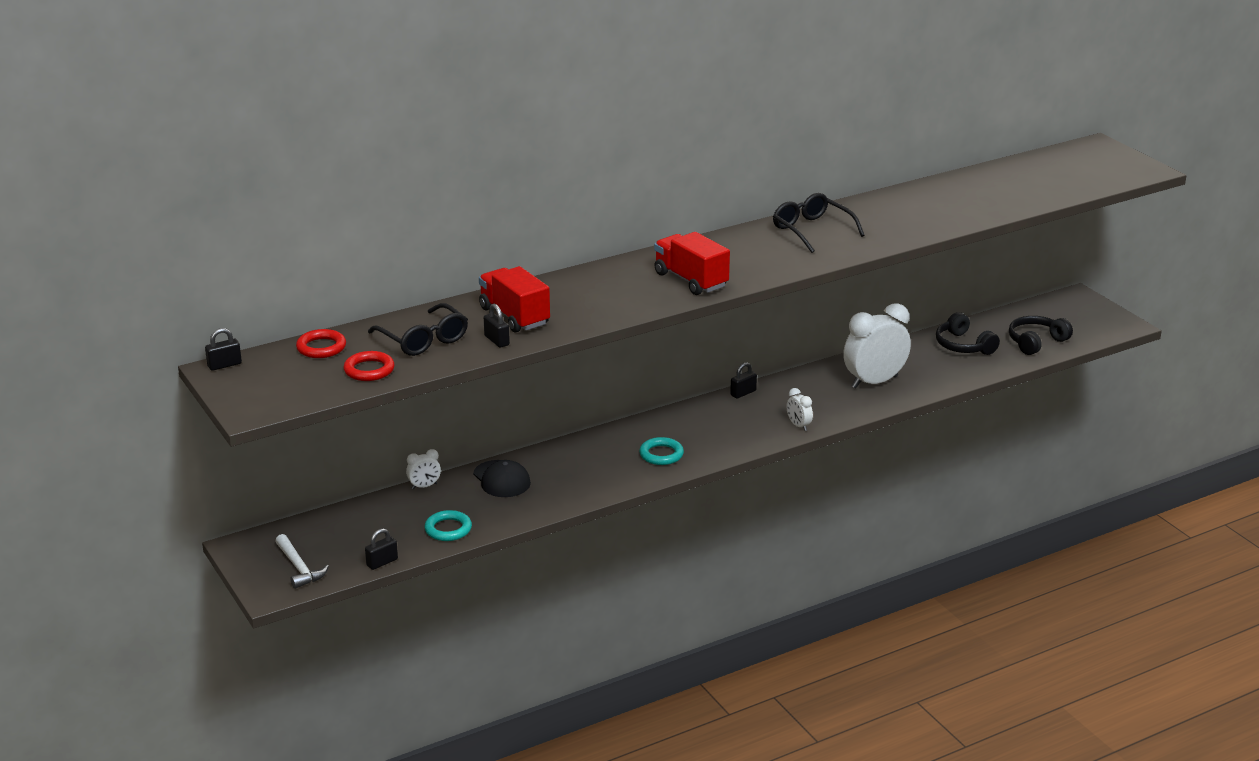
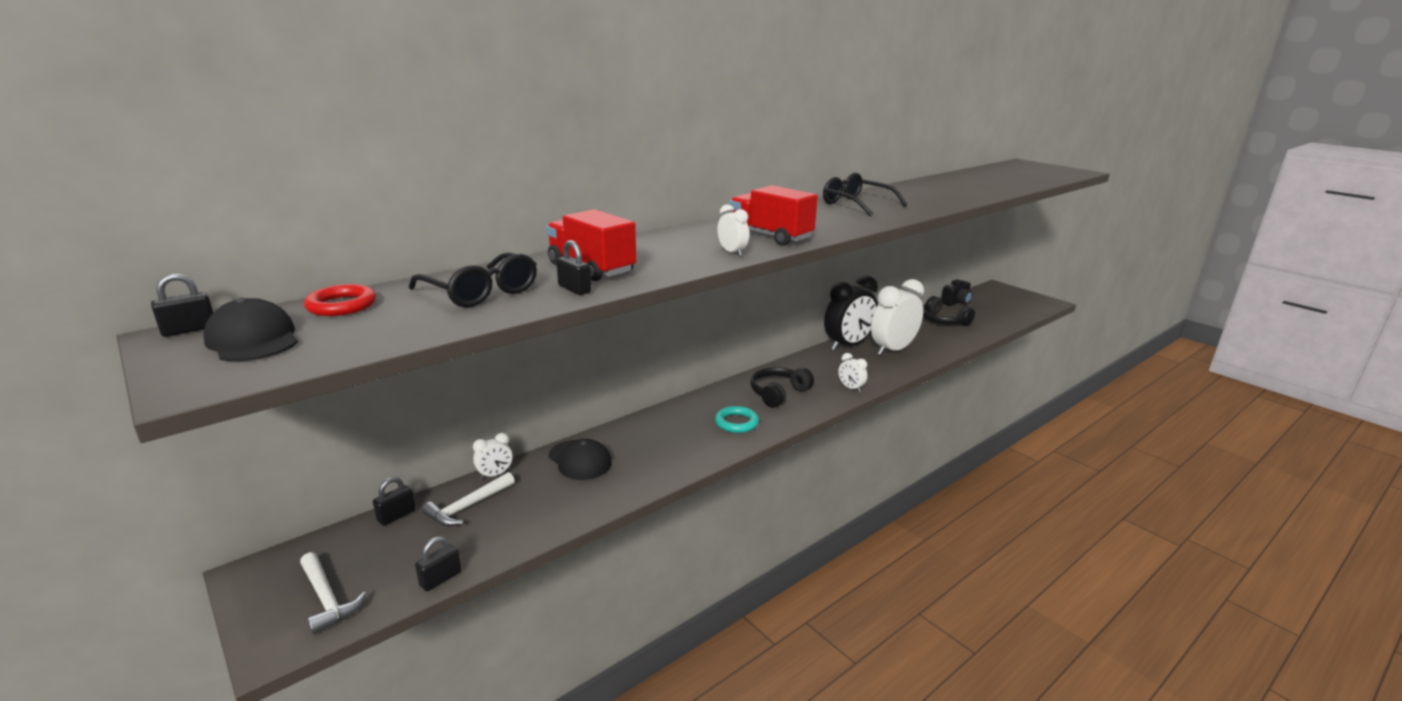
camera: 10 degrees left, 5 degrees down
(271, 377) = (253, 339): none -> black cap
(369, 370) = (403, 325): red ring -> none
(401, 511) = (468, 506): none -> white hammer
(448, 529) = (524, 524): turquoise ring -> none
(644, 302) = (732, 252): none -> white clock
(743, 393) = (788, 365): black padlock -> black padlock (396, 516)
(825, 373) = (848, 345): none -> black clock
(1001, 318) = (956, 302): none -> black camera
(1036, 342) = (995, 316): black headphones -> black headphones (778, 393)

